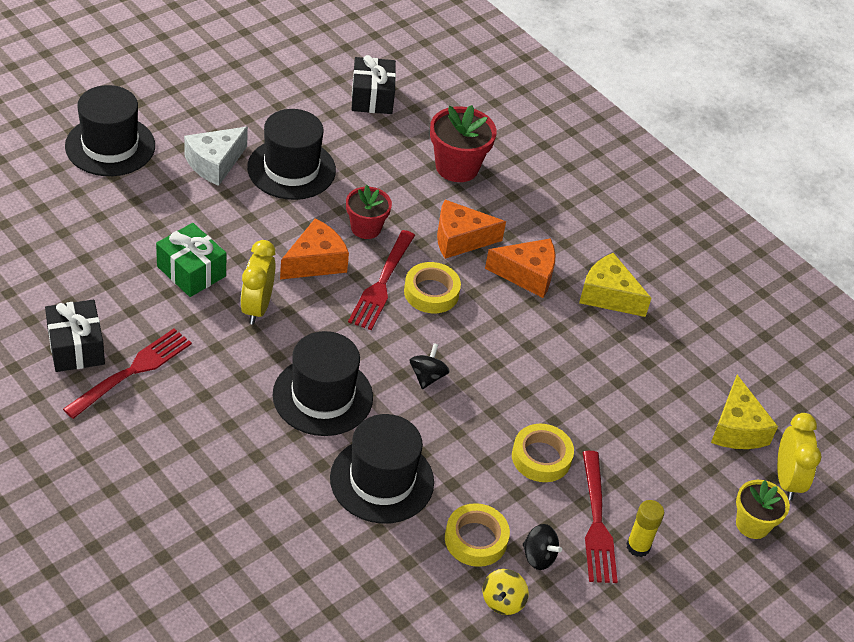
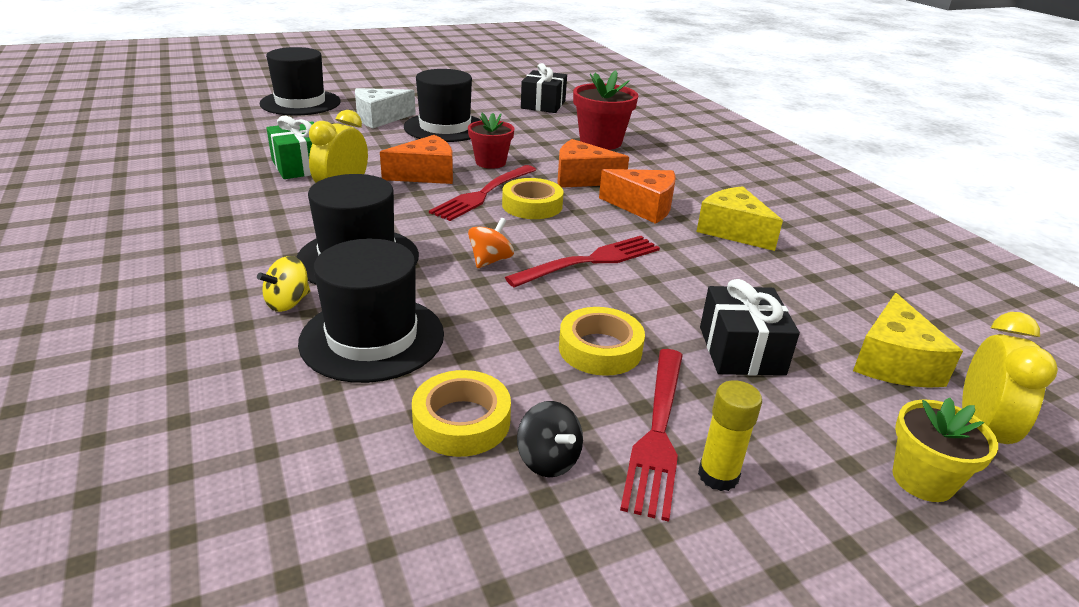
camera: 20 degrees right, 15 degrees down
(76, 347) = (139, 194): black gift -> black gift (741, 350)
(133, 371) = (175, 215): red fork -> red fork (591, 261)
(427, 377) = (490, 260): black spinning top -> orange spinning top
(502, 601) = (460, 511): yellow spinning top -> yellow spinning top (288, 303)

